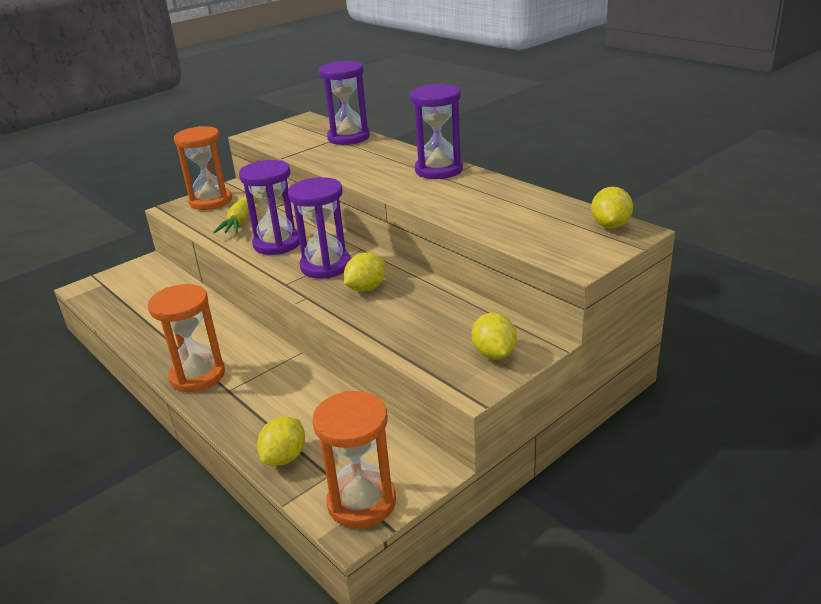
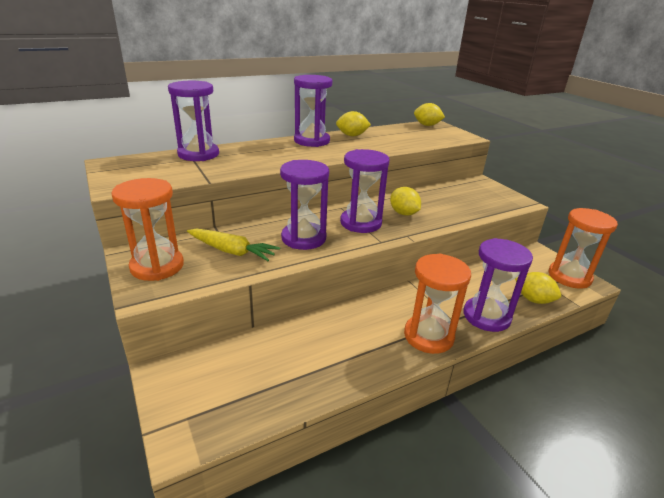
camera: 80 degrees left, 0 degrees up
(239, 415) = (486, 316): none -> purple hourglass
(494, 354) = (491, 192): yellow lemon -> yellow lemon (352, 135)

